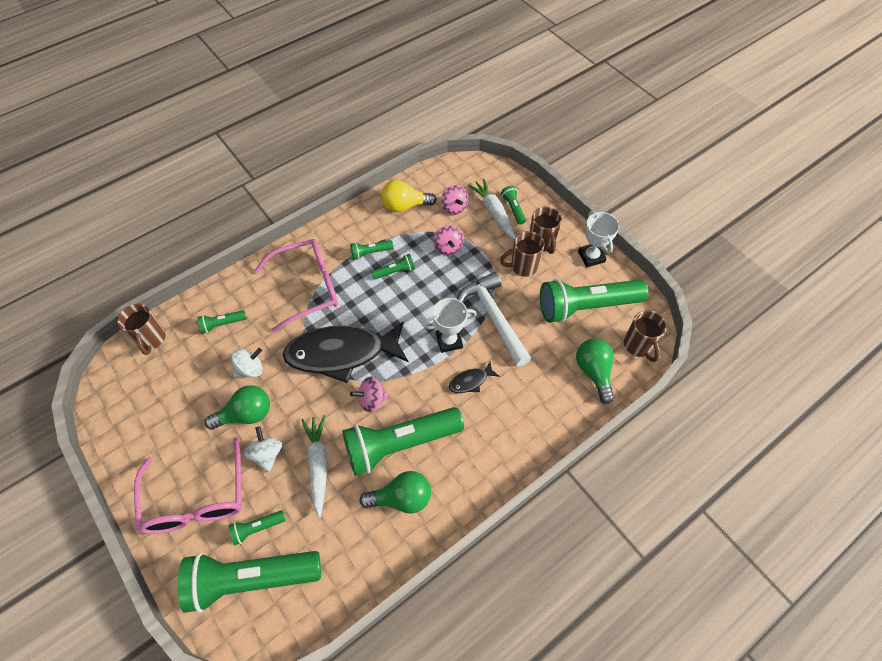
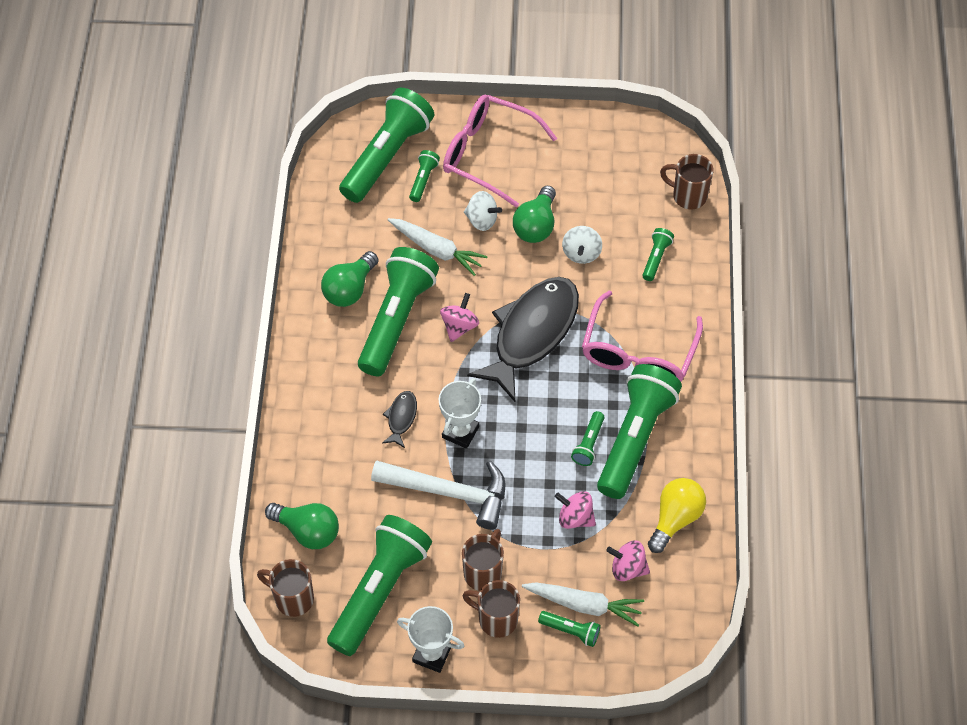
camera: 130 degrees right, 0 degrees up
(370, 252) = (635, 438): green flashlight -> green flashlight, size x2.34

